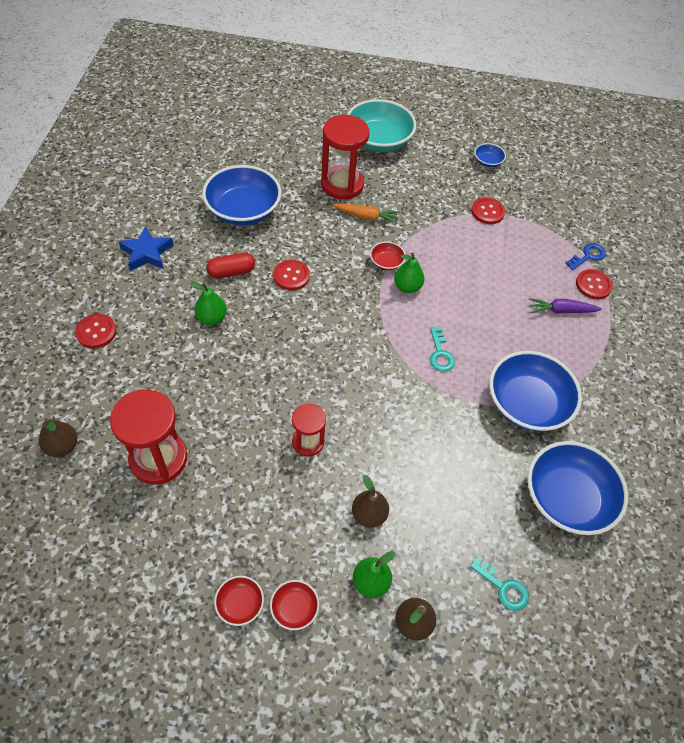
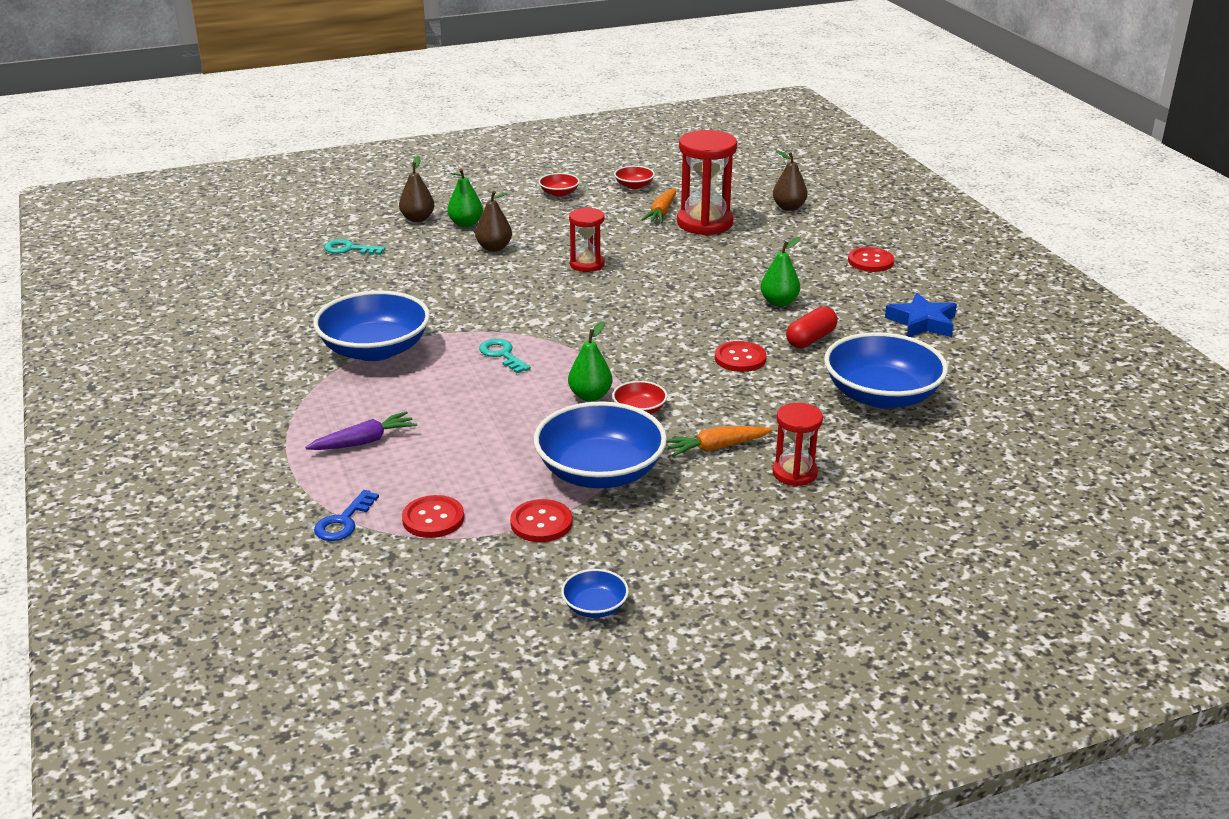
camera: 155 degrees right, 25 degrees down
(177, 500) = (661, 213): none -> orange carrot
(294, 608) = (516, 201): red bowl -> red bowl (634, 185)
(342, 185) = (794, 473): red hourglass -> red hourglass, size x0.58
(378, 140) = (814, 562): turquoise bowl -> none
(567, 498) = (304, 305): blue bowl -> blue bowl (600, 472)
(593, 285) = (324, 486): red button -> red button (433, 519)

